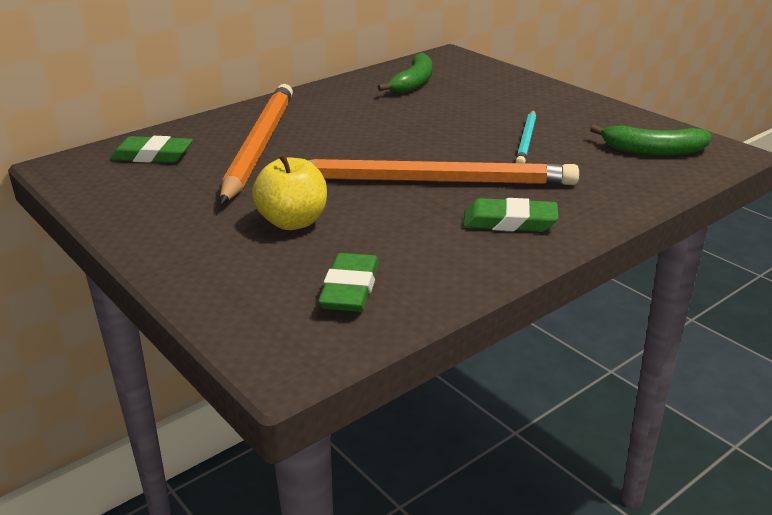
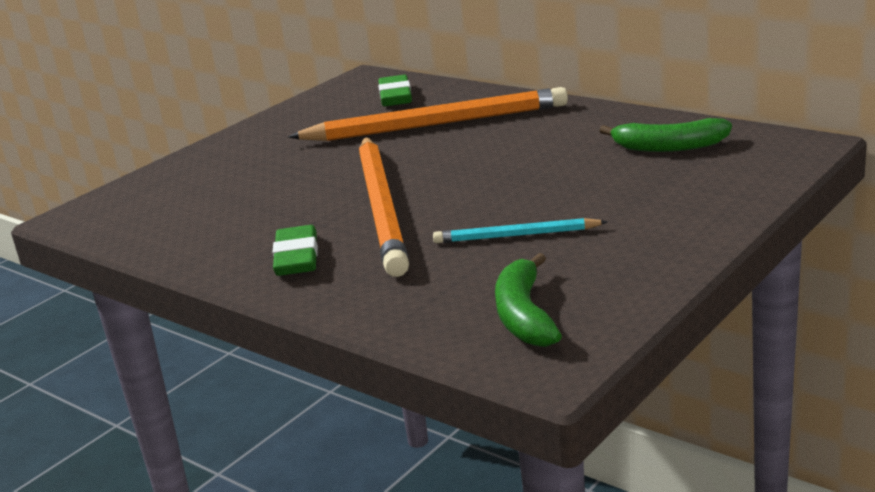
camera: 80 degrees right, 5 degrees down
(293, 222) = (279, 172): yellow apple -> none
(350, 289) = (168, 216): green eraser -> none

